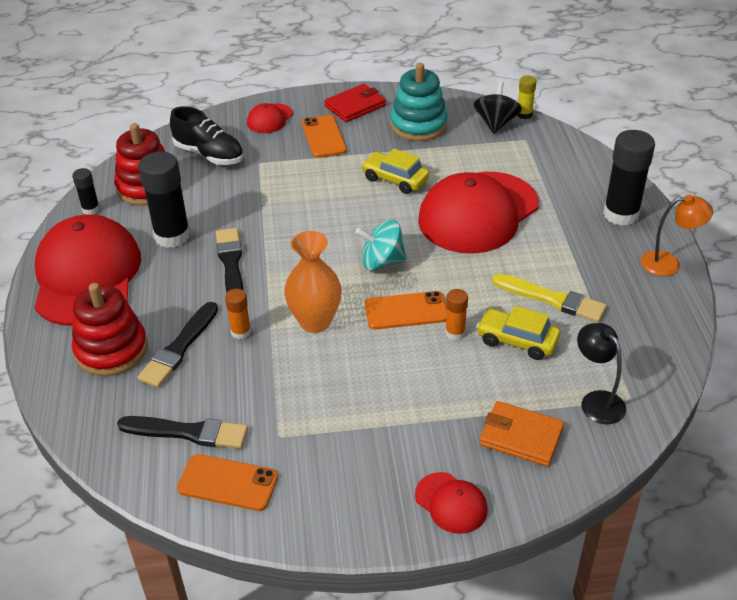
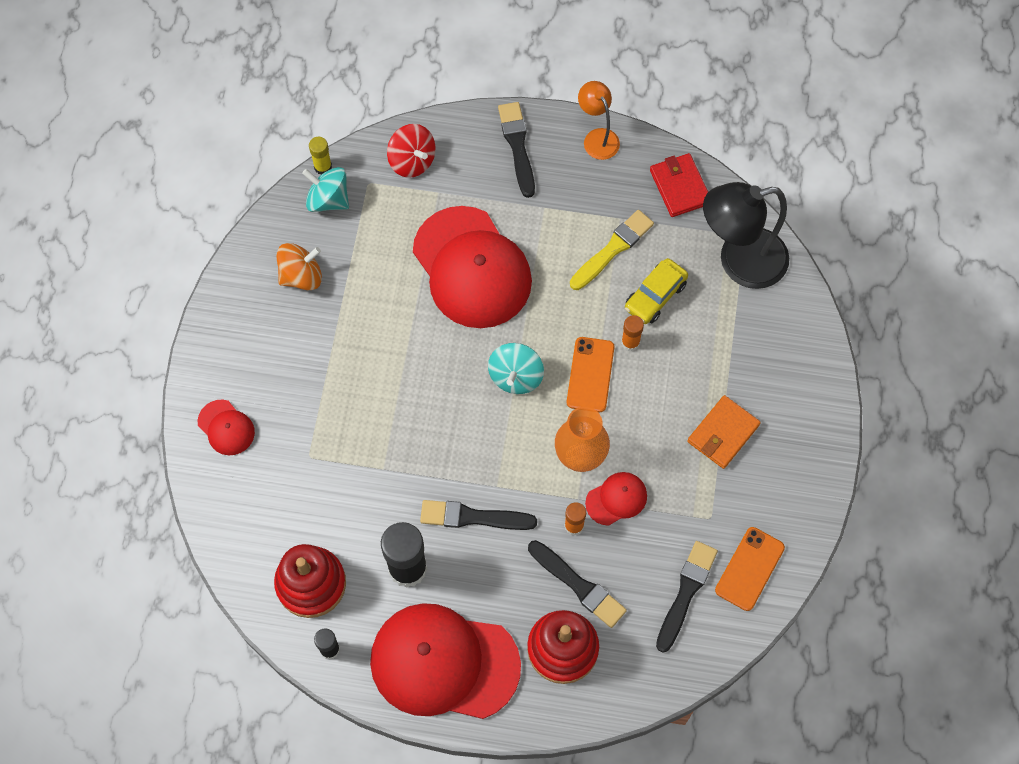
camera: 75 degrees left, 25 degrees up
(209, 155) = (273, 507): black shoe -> none
(323, 137) = (285, 378): orange phone -> none
(355, 106) = (237, 330): red wallet -> red wallet (680, 187)
(395, 179) = (390, 328): yellow car -> none
(418, 125) = (301, 276): turquoise stacking toy -> orange spinning top
(451, 503) = (811, 404): red cap -> red cap (616, 499)
(496, 123) = (328, 200): black spinning top -> turquoise spinning top
(521, 436) = (760, 331): orange wallet -> orange wallet (723, 433)
(562, 158) = (412, 161): none -> red spinning top
(596, 401) = (739, 262): black lamp -> black lamp, size x1.85
(621, 214) = (517, 146): black glue stick -> black brush
(669, 263) = (597, 137): orange lamp -> orange lamp turned 45 degrees counterclockwise

